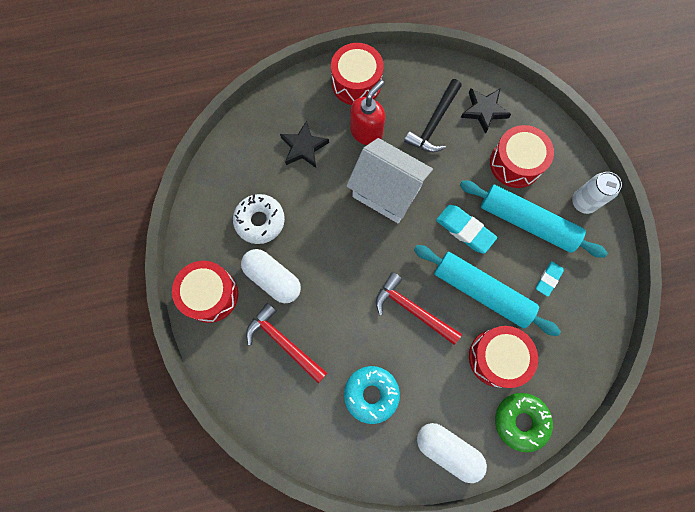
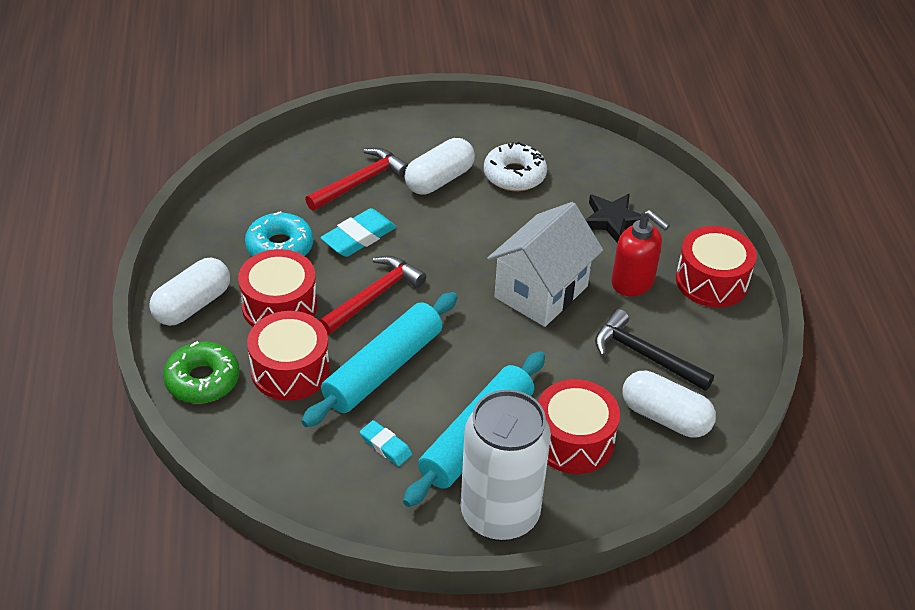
camera: 95 degrees right, 30 degrees down
(210, 294) = (430, 131): red drum -> red drum (279, 306)
(464, 230) = (474, 364): turquoise eraser -> turquoise eraser (358, 237)
(484, 111) = (665, 417): black star -> white capsule
(583, 202) = (499, 514): white can -> white can, size x1.86

